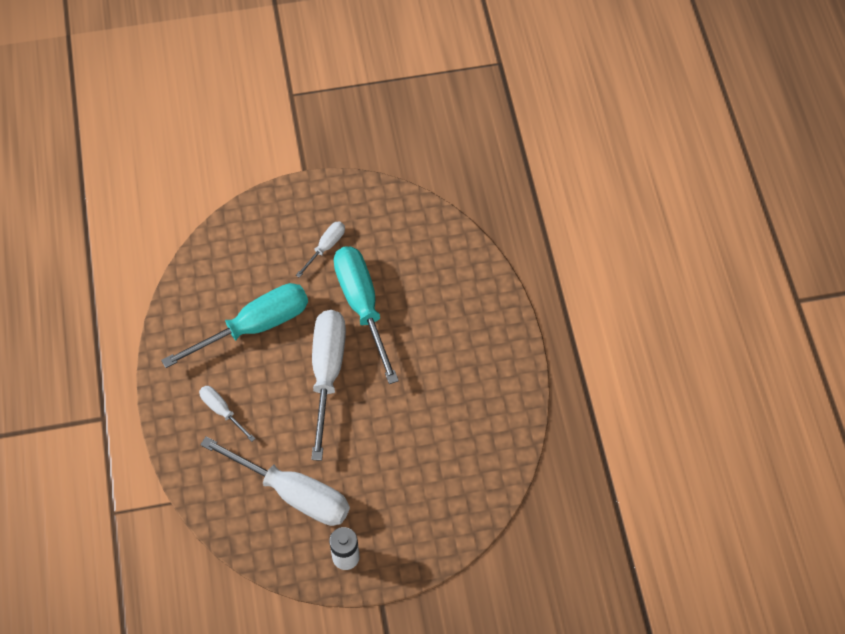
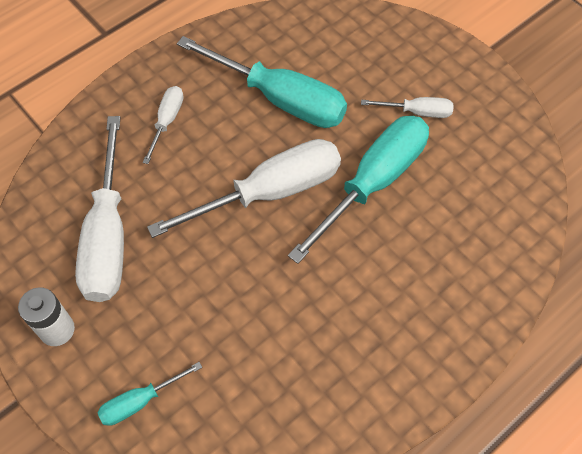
camera: 60 degrees right, 0 degrees up
(428, 526) = (140, 401): none -> turquoise screwdriver

